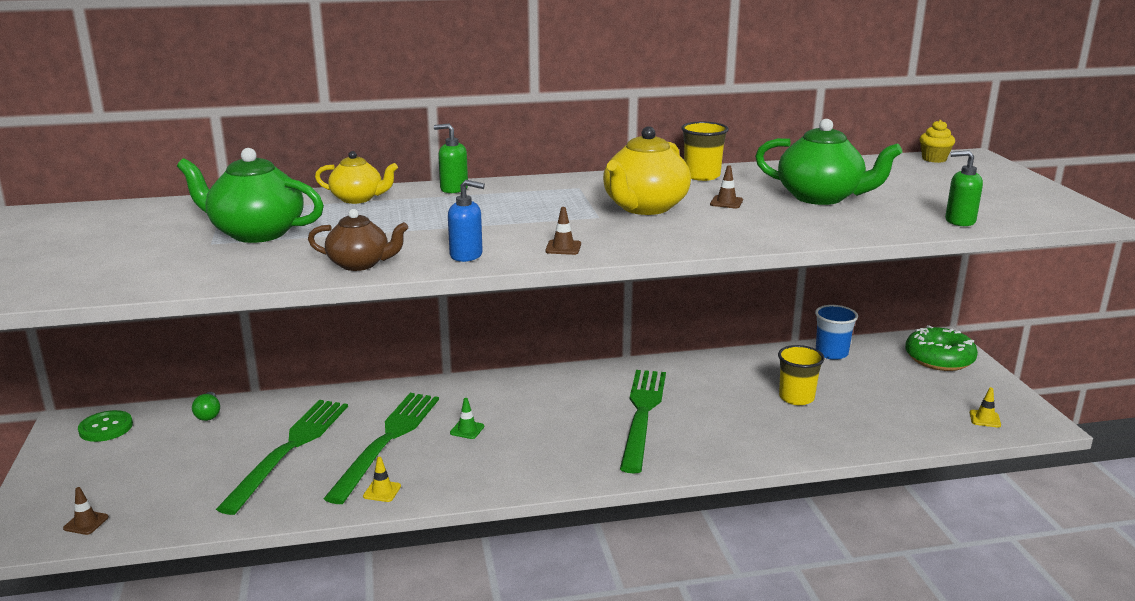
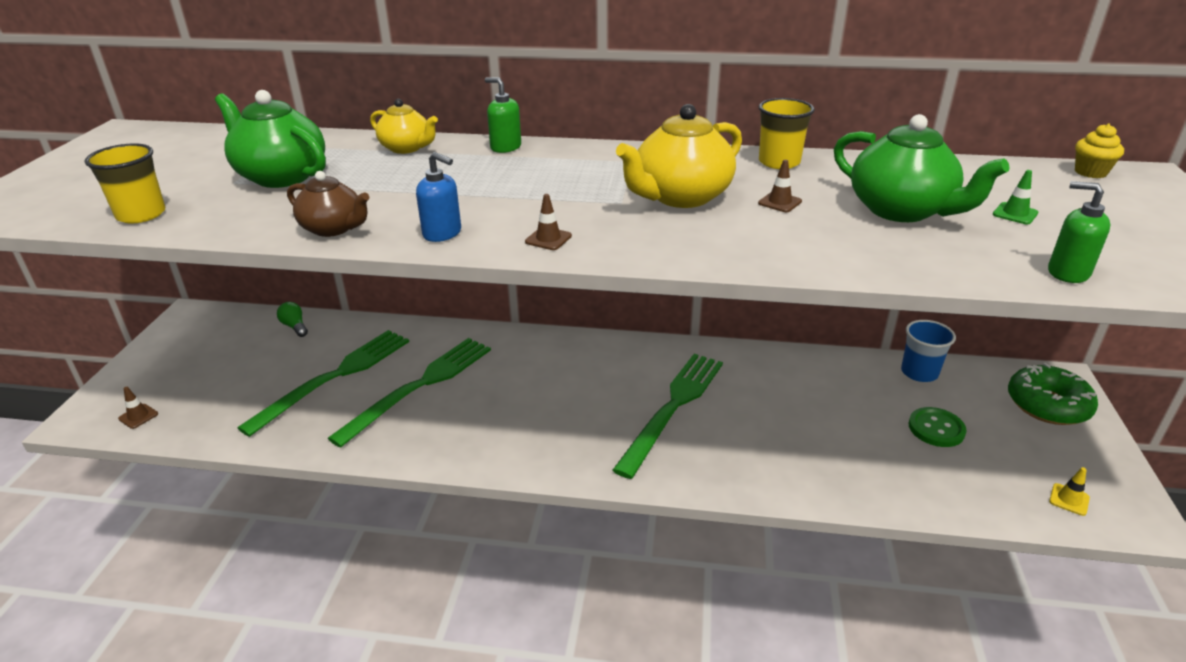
camera: 20 degrees right, 10 degrees up
(106, 428) = (212, 324): green button -> green button (936, 429)
(208, 414) = (295, 326): green light bulb -> green light bulb turned 135 degrees clockwise
(382, 491) = (383, 441): yellow traffic cone -> none
(467, 430) = (496, 389): green traffic cone -> green traffic cone (1015, 214)
(796, 398) = (849, 422): yellow cup -> yellow cup (141, 214)

